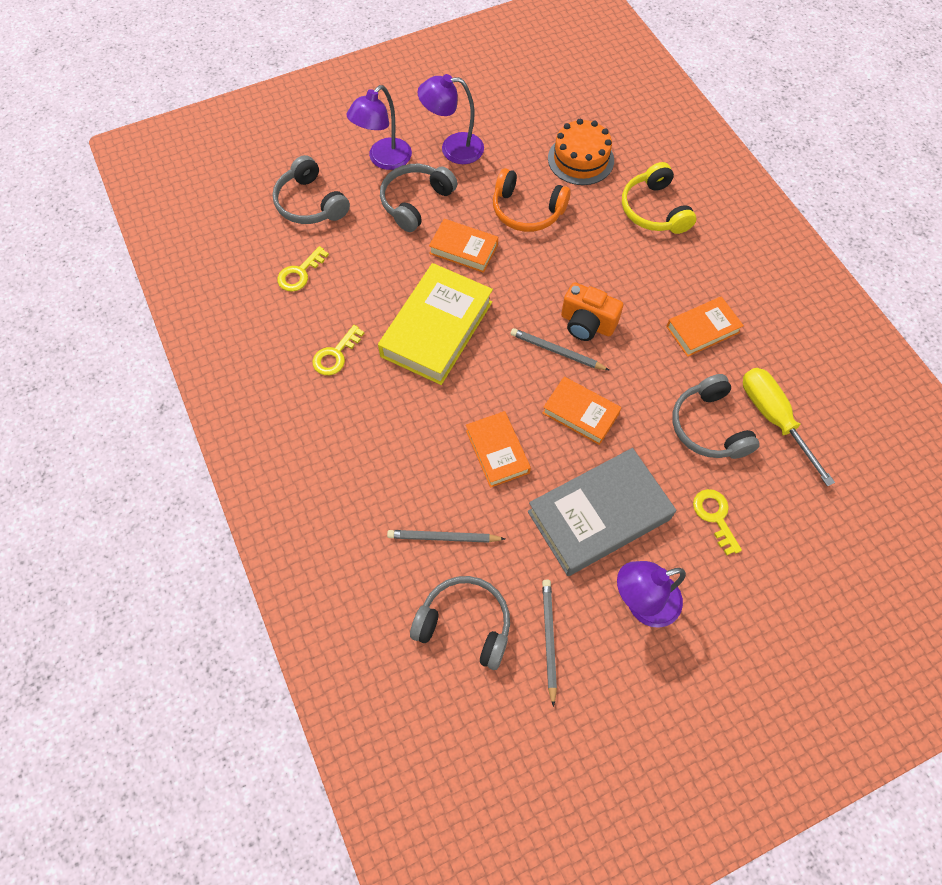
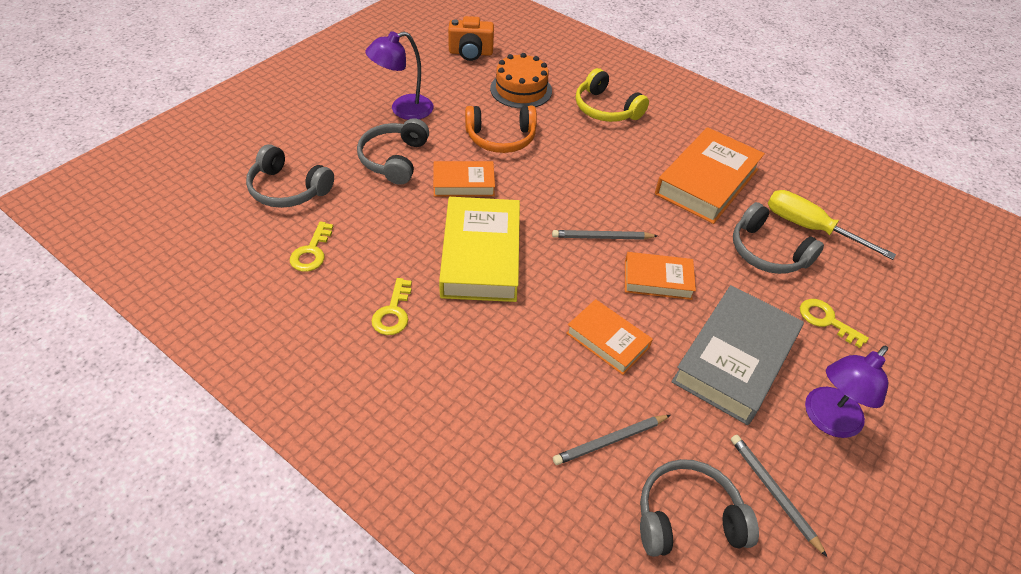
camera: 30 degrees left, 15 degrees down
(384, 160) = (342, 135): purple lamp -> none
(587, 324) = (612, 207): orange camera -> orange camera (470, 53)
(702, 330) = (707, 182): orange book -> orange book, size x1.75

